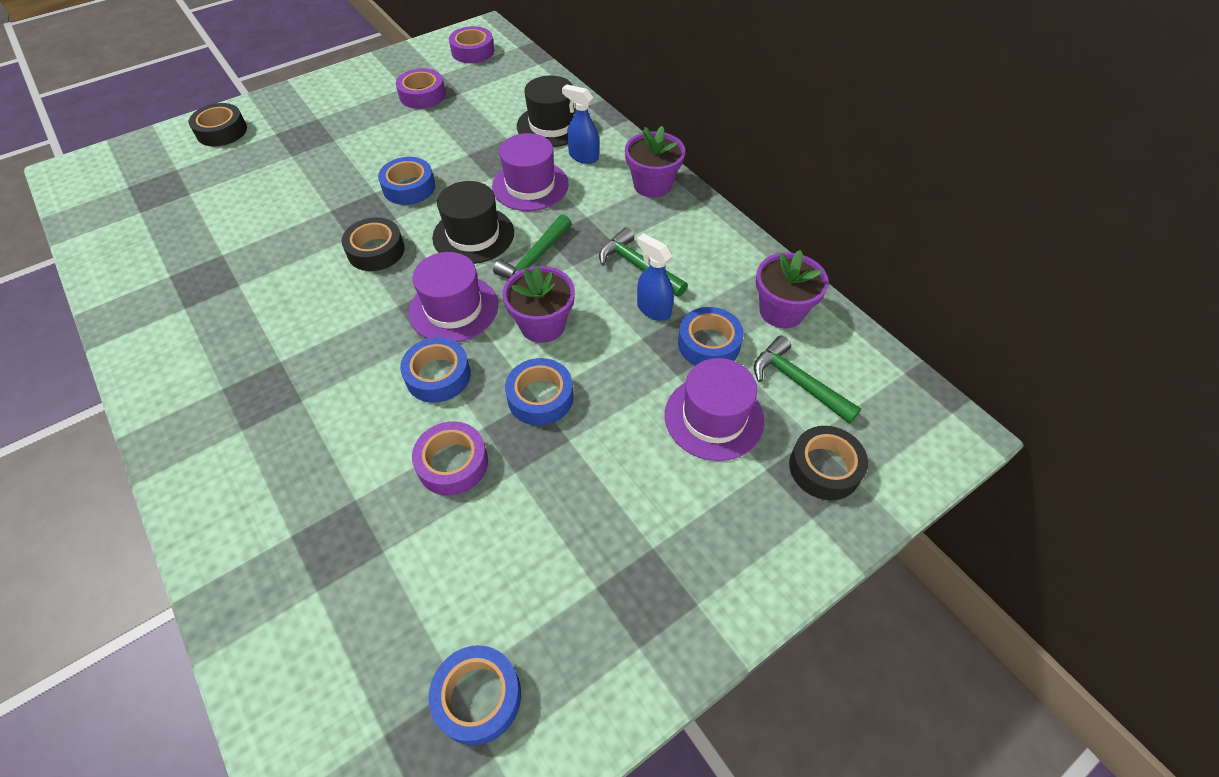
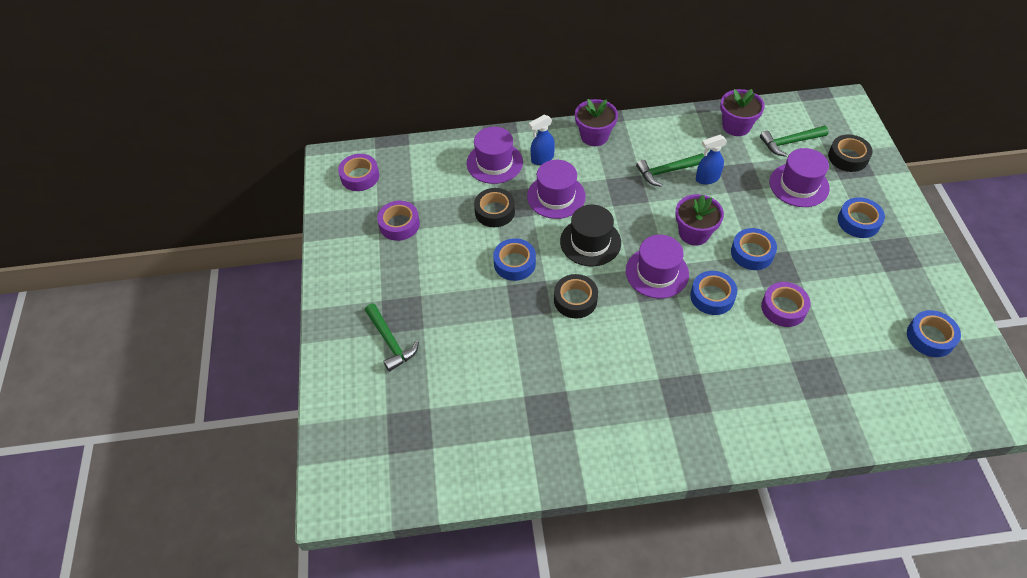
camera: 60 degrees left, 0 degrees up
(222, 131) = (352, 371): black tape -> black tape (494, 211)
(535, 259) = (633, 218): green hammer -> green hammer (390, 342)
(552, 125) = (494, 163): black hat -> purple hat
(709, 344) = (746, 166): blue tape -> blue tape (858, 222)

